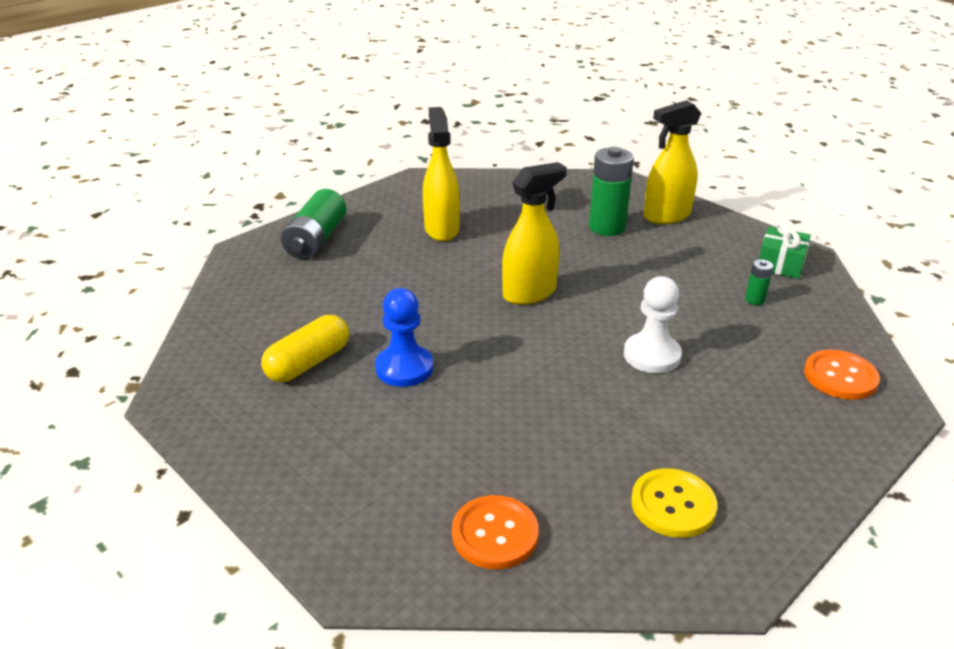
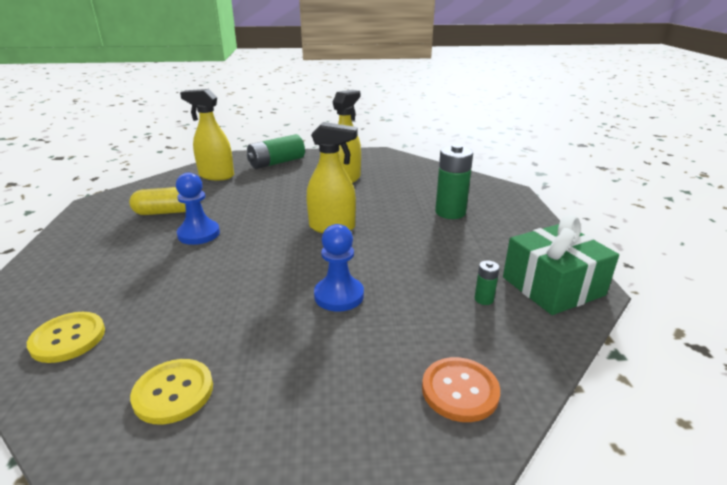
camera: 40 degrees right, 5 degrees down
(495, 534) = (68, 338): orange button -> yellow button
(652, 355) = (339, 295): white pawn -> blue pawn
(666, 216) = (508, 221): yellow spray bottle -> yellow spray bottle (216, 176)
(780, 264) = (553, 286): green gift -> green gift, size x1.70

